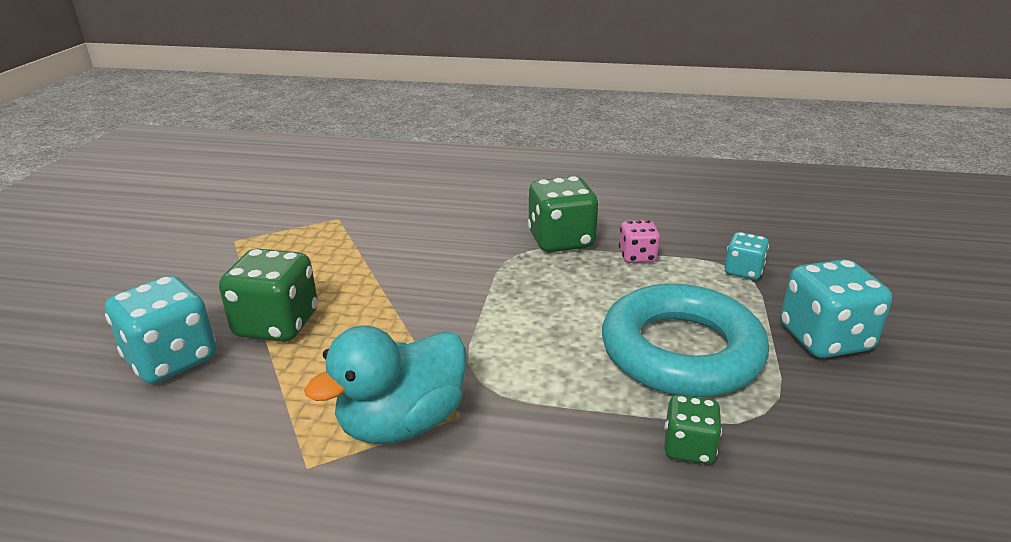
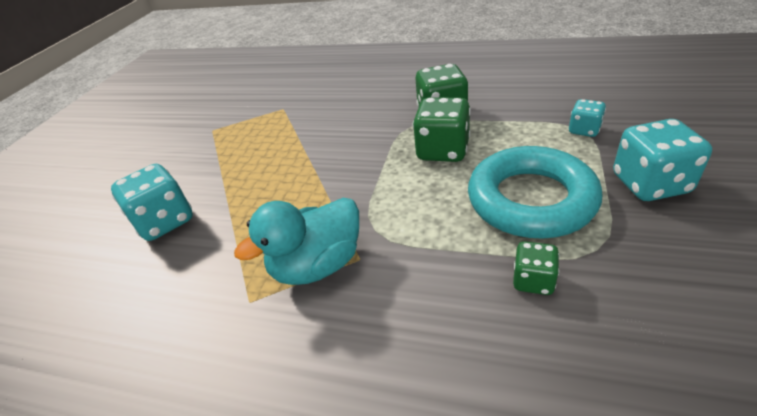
camera: 10 degrees right, 10 degrees up
(277, 324) = (236, 192): green dice -> green dice (443, 151)
(637, 256) = (500, 123): pink dice -> none

